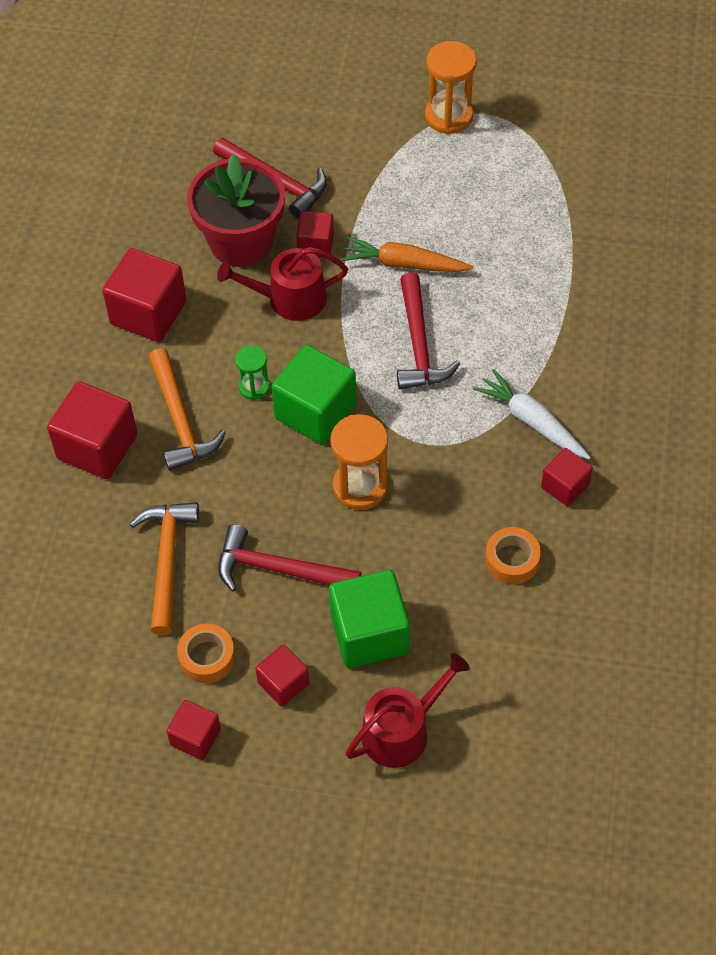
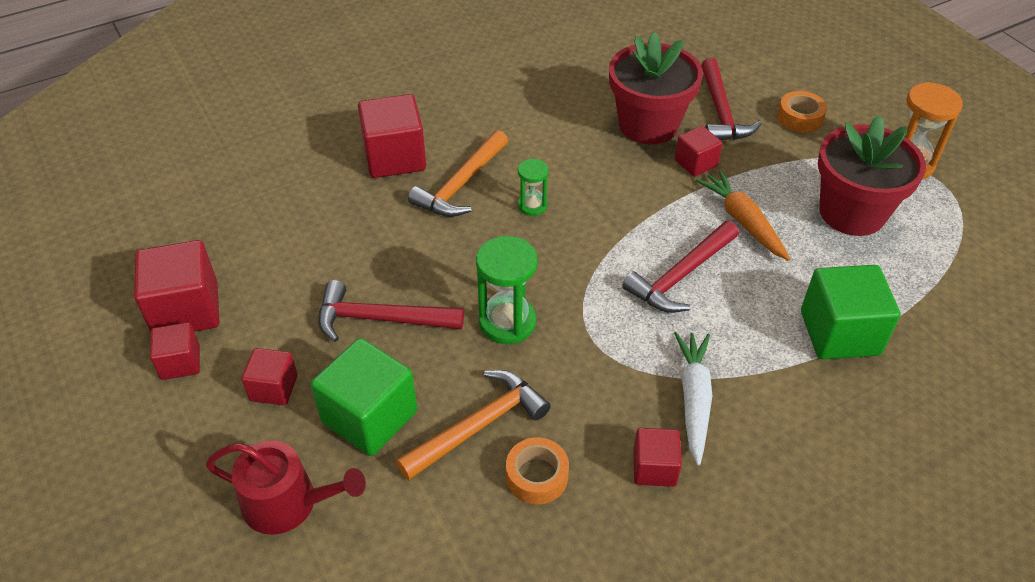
camera: 50 degrees right, 10 degrees down
(148, 313) = (533, 117): red cube -> red cube (186, 310)
(167, 561) = (330, 250): orange hammer -> orange hammer (478, 426)
(207, 657) = (261, 325): orange tape -> orange tape (799, 118)
(279, 570) = (380, 319): red hammer -> red hammer turned 60 degrees counterclockwise
(289, 299) = (631, 178): red watering can -> none
(315, 411) = (548, 252): green cube -> green cube (839, 333)
(360, 486) = (507, 322): orange hourglass -> green hourglass
(460, 191) = (852, 213): none -> red flower pot

